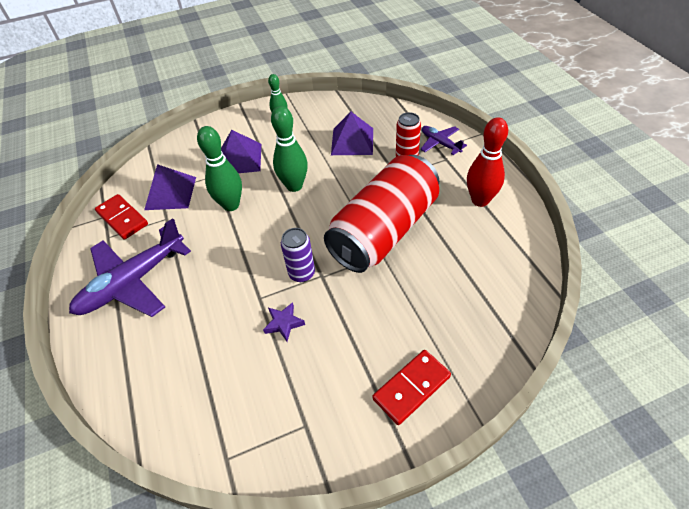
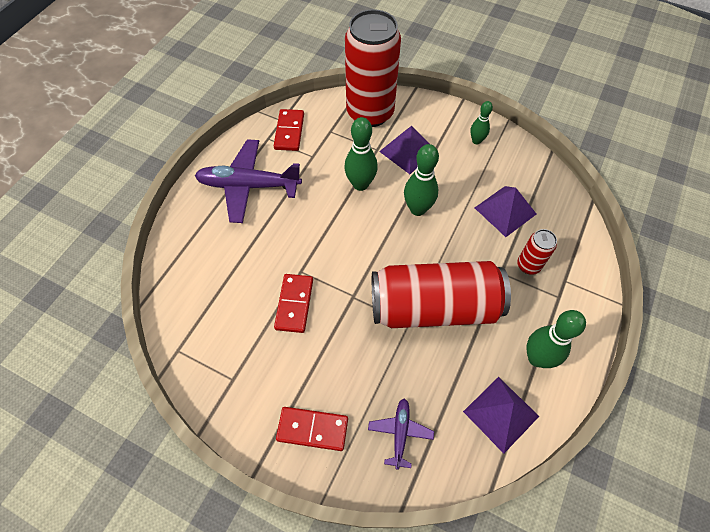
camera: 45 degrees right, 10 degrees up
(170, 193) = (335, 138): purple pyramid -> purple pyramid (500, 414)
(178, 158) = (370, 113): none -> red can
(284, 323) = (294, 304): purple star -> red domino
(302, 273) = (344, 281): purple can -> none
(440, 143) = (573, 279): purple plane -> purple plane (400, 433)
(480, 200) = (537, 358): red bowling pin -> green bowling pin

